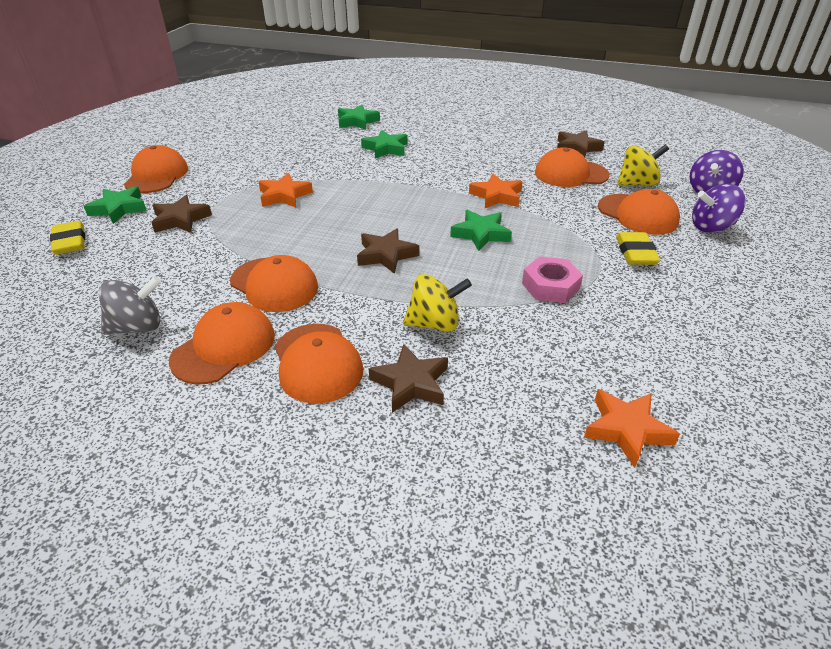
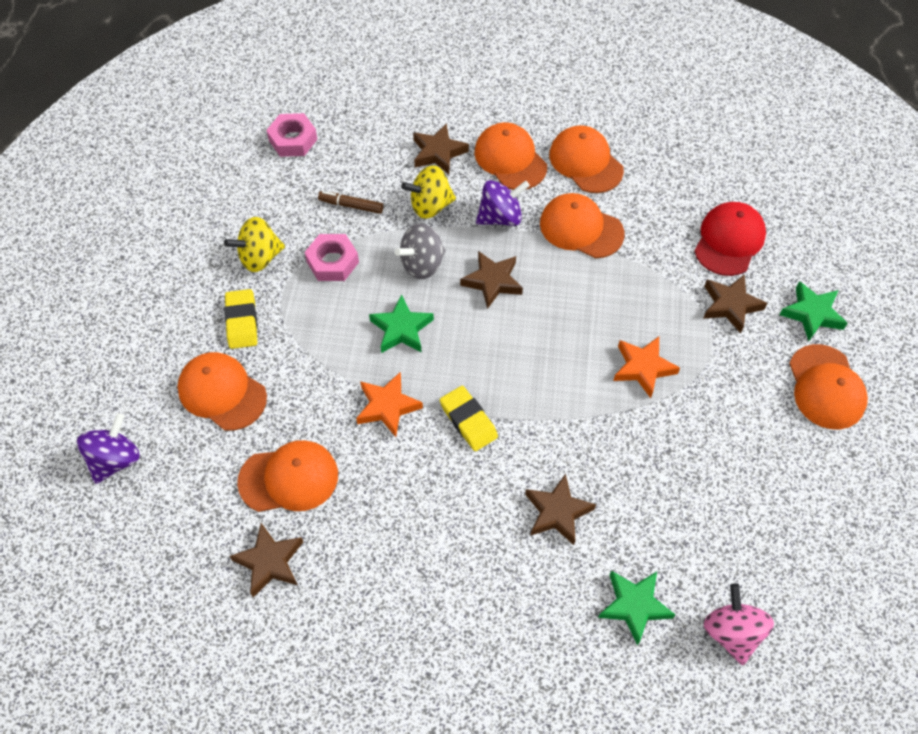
camera: 170 degrees right, 20 degrees up
(70, 242) = (811, 254): yellow eraser -> yellow eraser (468, 421)
(134, 259) = (729, 241): none -> red cap
(138, 327) = (663, 170): grey spinning top -> grey spinning top (422, 264)
(224, 347) = (585, 162): orange cap -> orange cap turned 120 degrees clockwise
(309, 112) = (731, 632): none -> pink spinning top
(386, 148) = (557, 512): green star -> brown star
(532, 335) = (351, 206): none -> brown marker
(626, 430) = (293, 140): orange star -> pink nut
(637, 183) = (204, 466): yellow spinning top -> yellow spinning top (259, 257)
(711, 227) = (145, 380): purple spinning top -> purple spinning top (500, 217)

